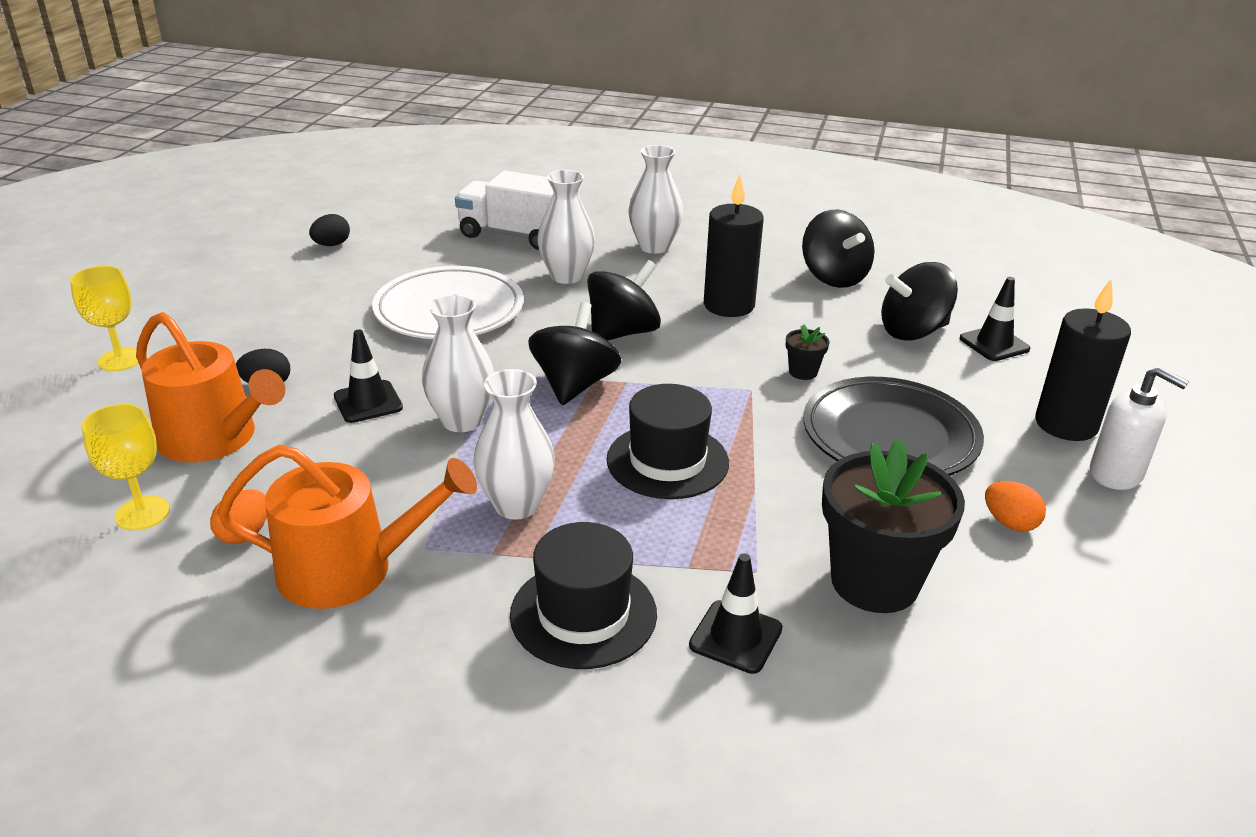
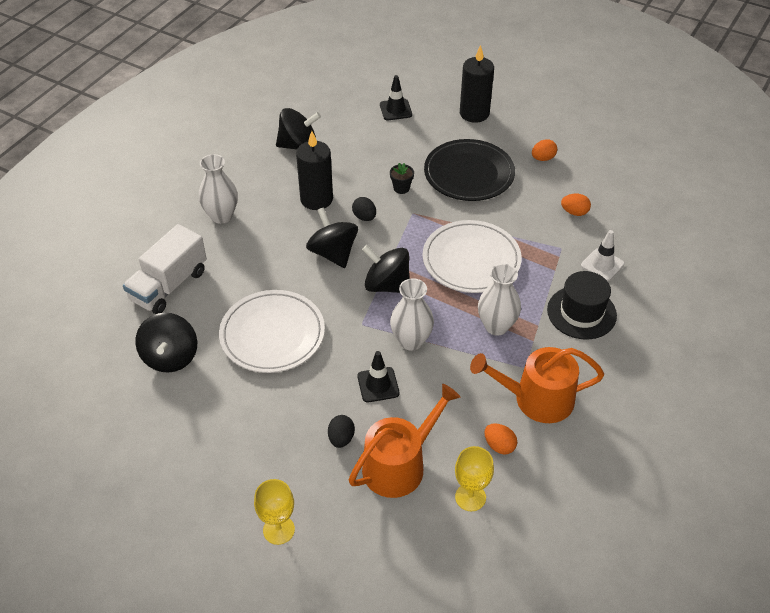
camera: 75 degrees left, 15 degrees up
(331, 245) = (134, 398): black egg -> black egg (364, 217)
(350, 569) = (536, 399): orange watering can -> orange watering can turned 105 degrees counterclockwise
(566, 276) = (247, 267): white vase -> none
(667, 461) = (471, 260): black hat -> white plate
(735, 637) = (602, 265): black traffic cone -> white traffic cone
(874, 582) = (574, 212): black flower pot -> orange egg
(913, 331) = (373, 134): black spinning top -> black spinning top (170, 357)
(1116, 474) = (515, 113): white soap dispenser -> none

